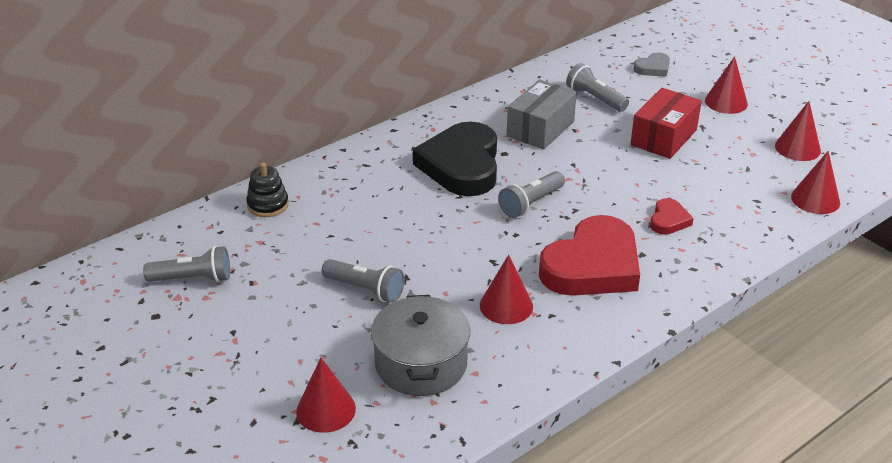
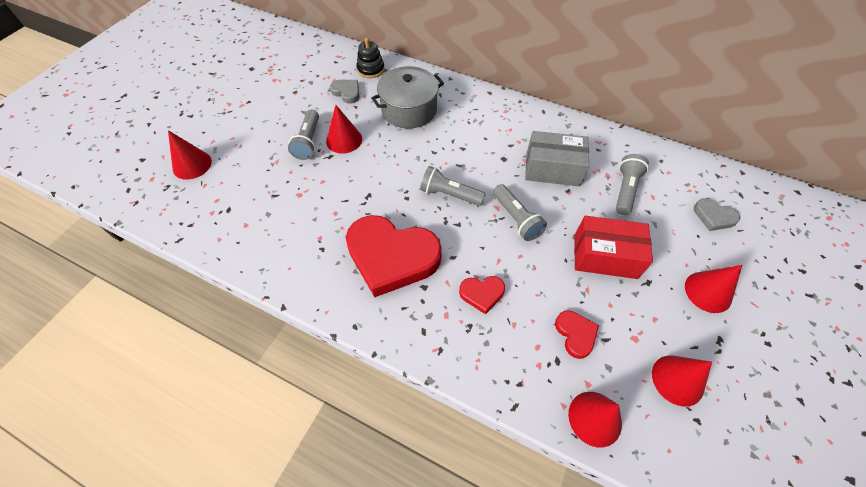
camera: 65 degrees right, 20 degrees up
(193, 279) = (288, 68): grey flashlight -> grey flashlight (516, 219)
(296, 236) = (347, 92): none -> grey heart
(421, 364) = (245, 194): grey pot -> grey pot (409, 109)
(461, 165) = (471, 140): black heart -> none
(506, 306) = (321, 219): red cone -> red cone (344, 140)
(736, 182) = (575, 334): none -> red heart

